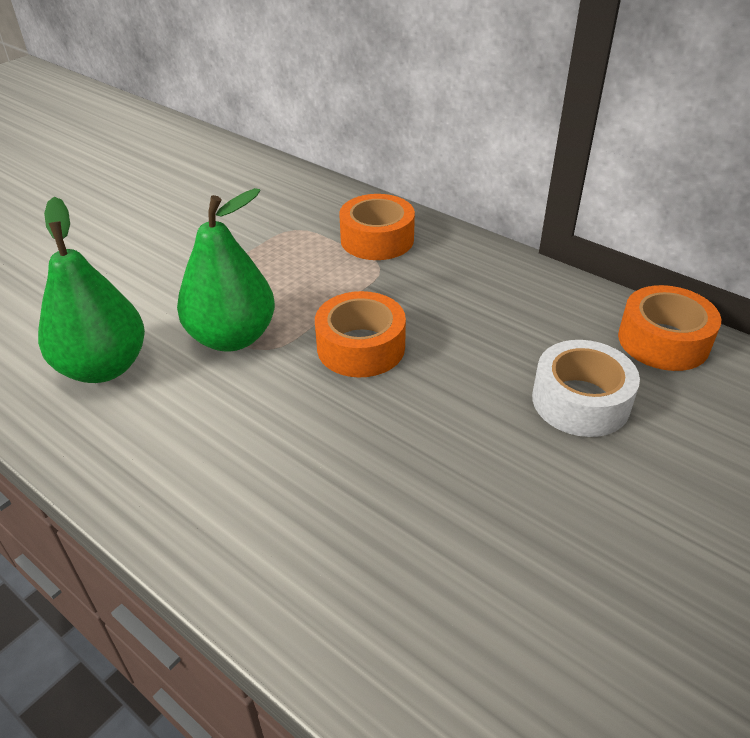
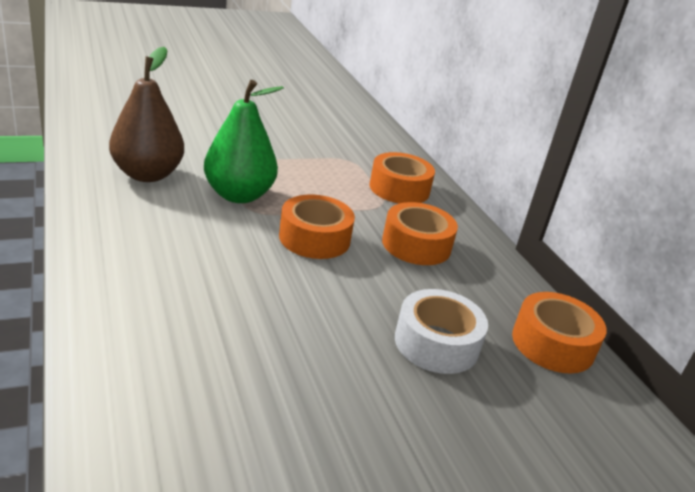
camera: 25 degrees right, 10 degrees down
(103, 367) = (147, 175): green pear -> brown pear
(457, 299) = (416, 245): none -> orange tape

